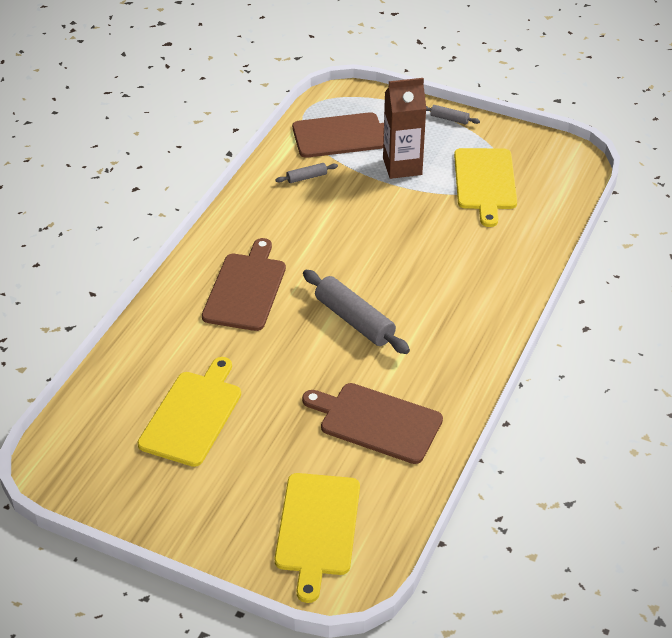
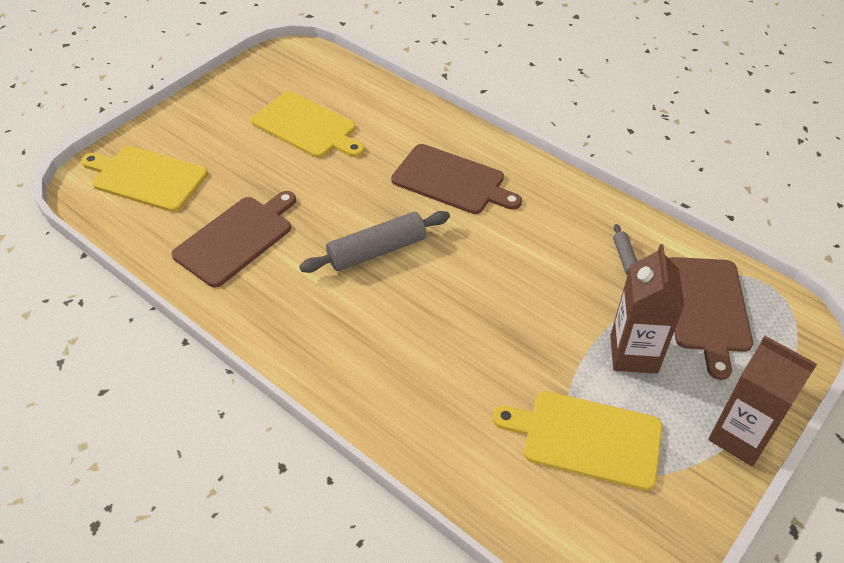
camera: 105 degrees right, 5 degrees up
(449, 119) = (740, 437): grey rolling pin -> brown carton

